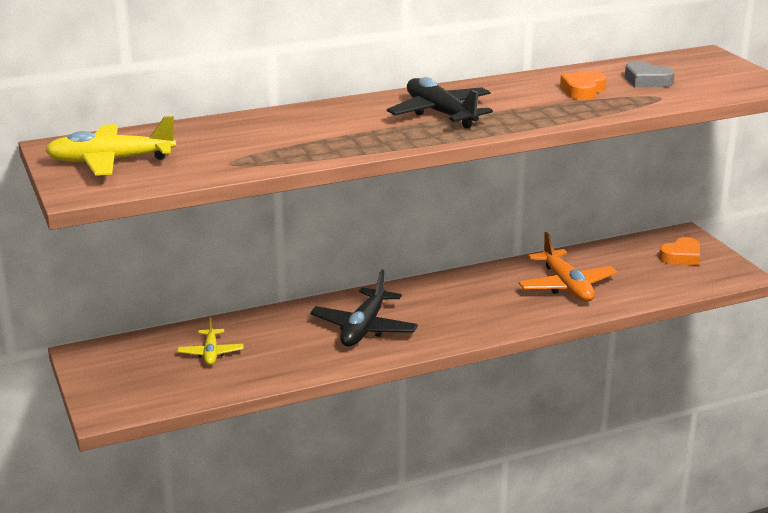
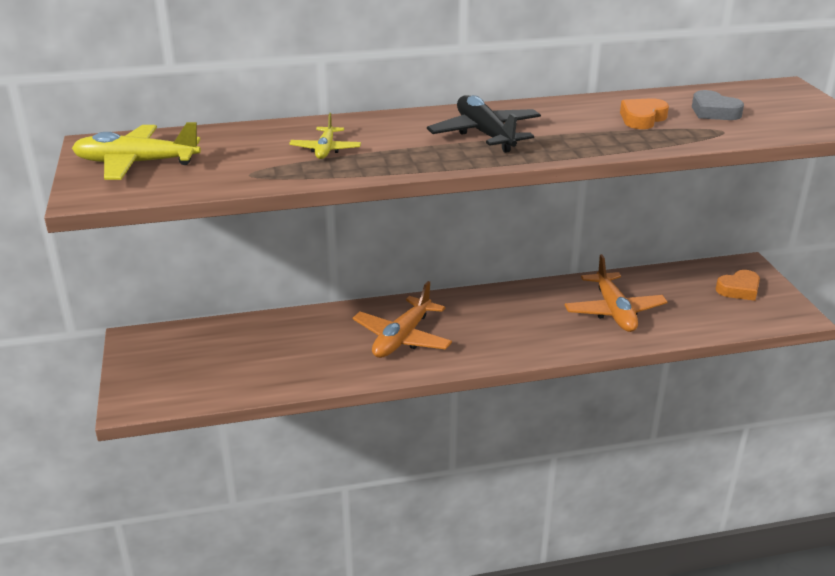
camera: 10 degrees right, 5 degrees up
(211, 353) = (249, 350): yellow plane -> yellow plane (325, 150)
(364, 328) = (402, 338): black plane -> orange plane

